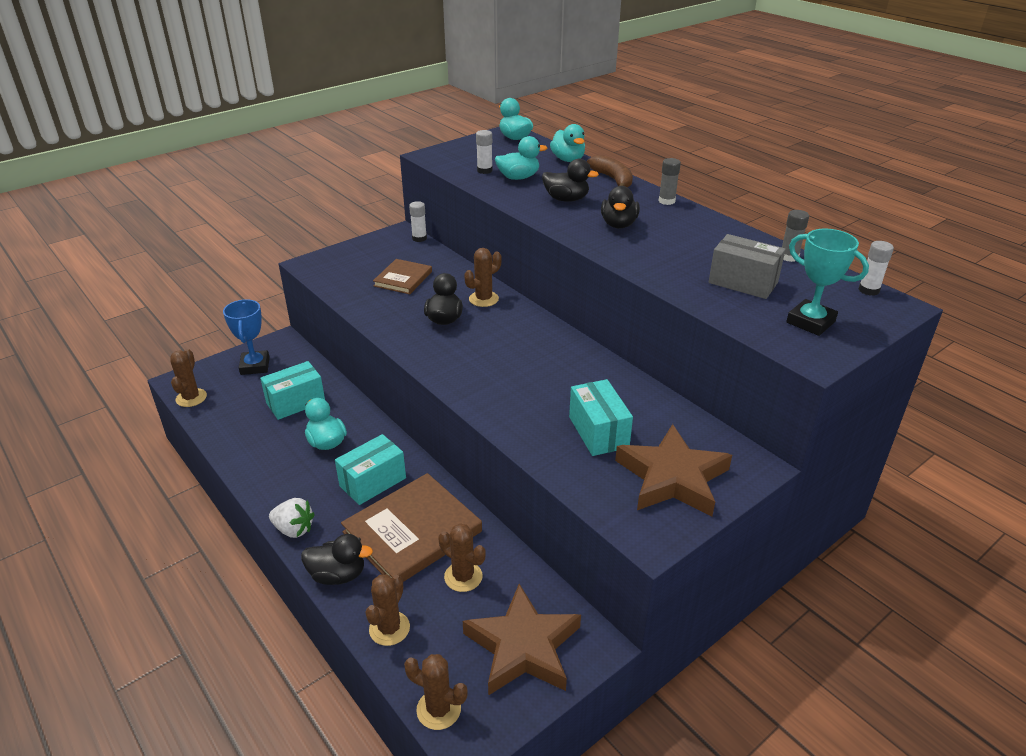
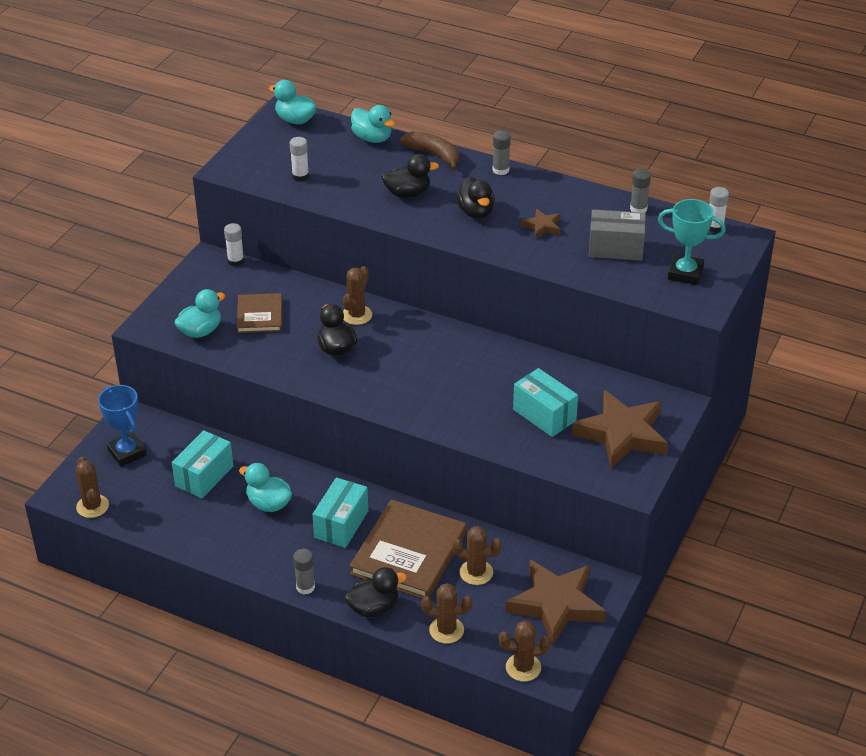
camera: 25 degrees left, 5 degrees up
(294, 529) = (305, 587): white strawberry -> grey glue stick
(389, 628) = (446, 630): brown cactus -> brown cactus turned 75 degrees counterclockwise
(518, 177) = (341, 177): turquoise duck -> turquoise duck (200, 331)
(676, 249) = (542, 226): none -> brown star

